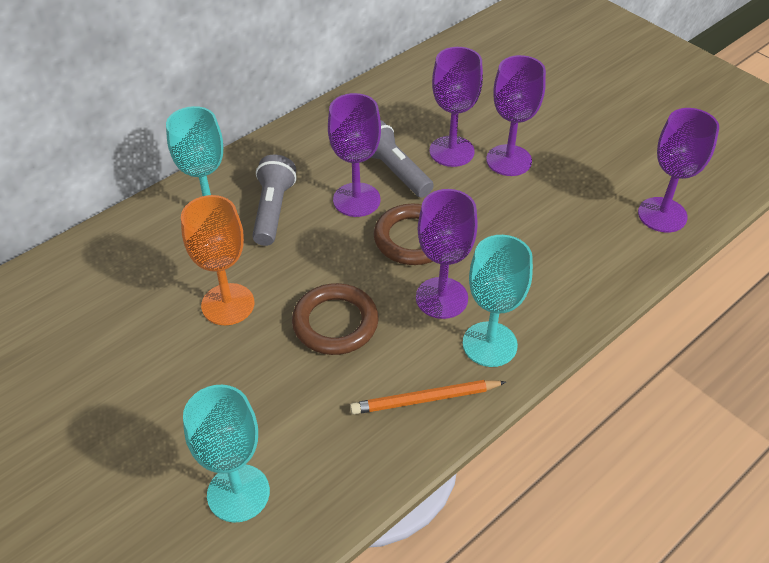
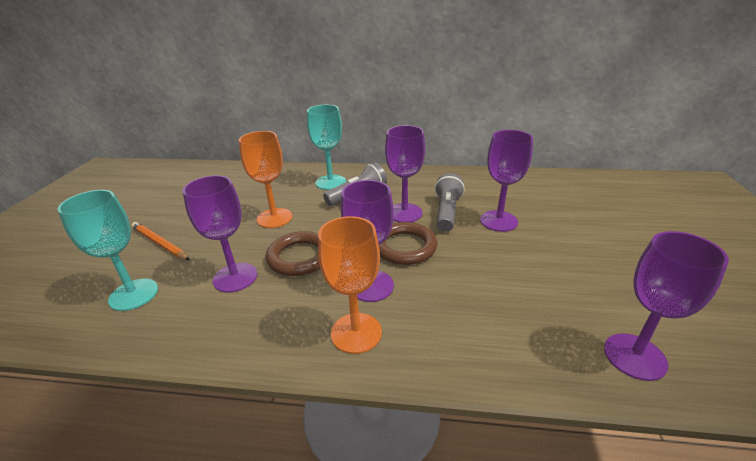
camera: 50 degrees right, 15 degrees down
(425, 399) = (272, 330): orange pencil -> orange pencil (160, 243)
(489, 344) = (356, 333): turquoise goblet -> orange goblet
(509, 160) = (533, 245): purple goblet -> purple goblet (235, 277)

